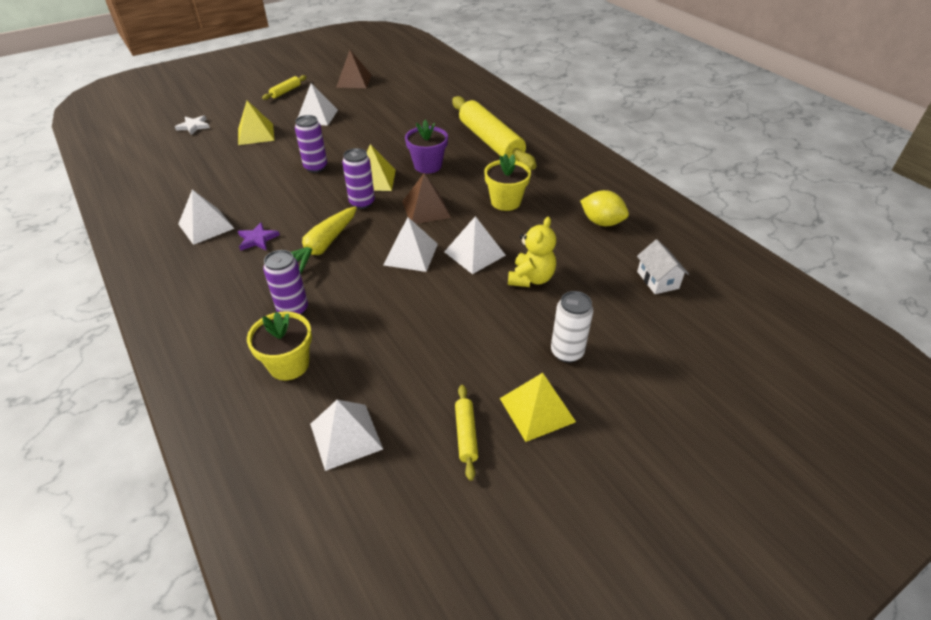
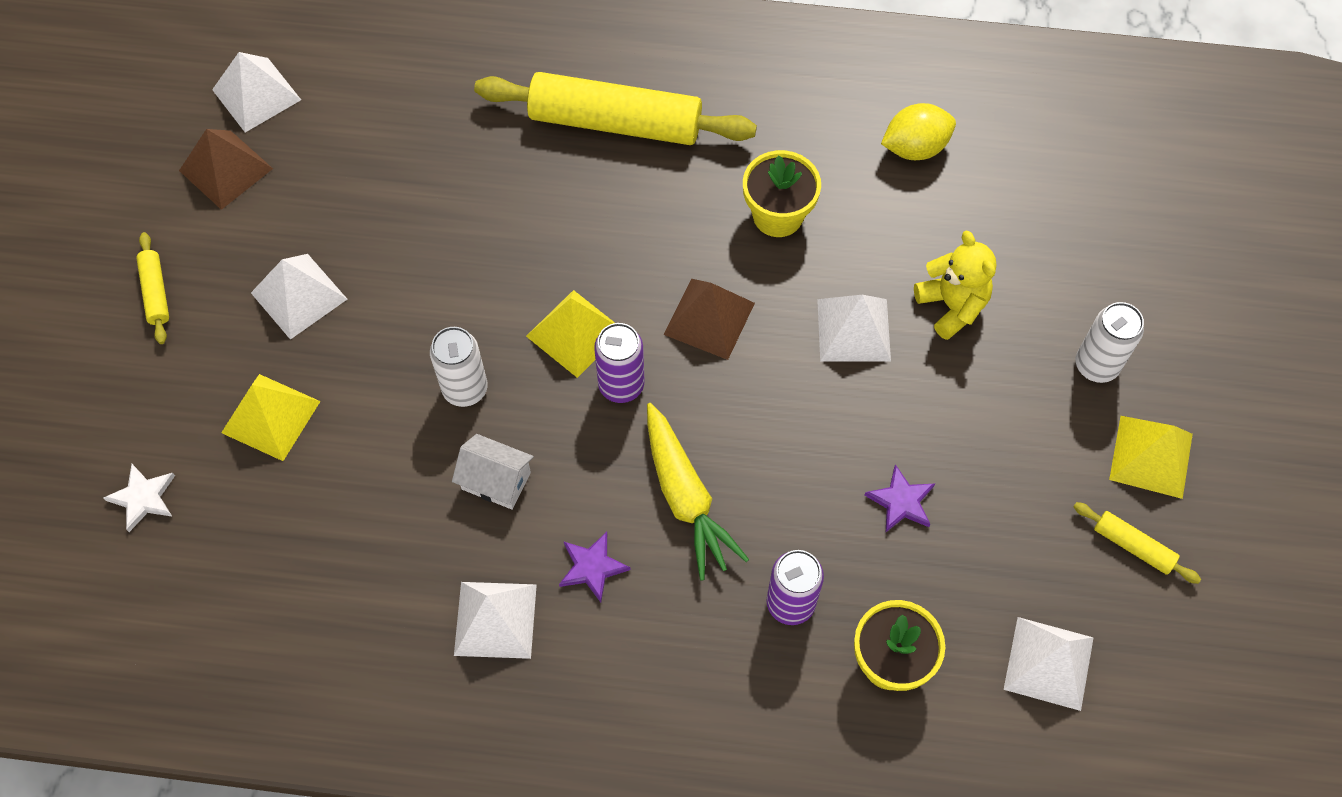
camera: 50 degrees left, 20 degrees up
(315, 167) = (465, 389): purple can -> white can
(393, 319) = (901, 501): none -> purple star
(411, 254) = (792, 402): white pyramid -> white pyramid (256, 94)
(428, 166) = (602, 243): purple flower pot -> none
(657, 280) = (1061, 184): white house -> white house (496, 481)

